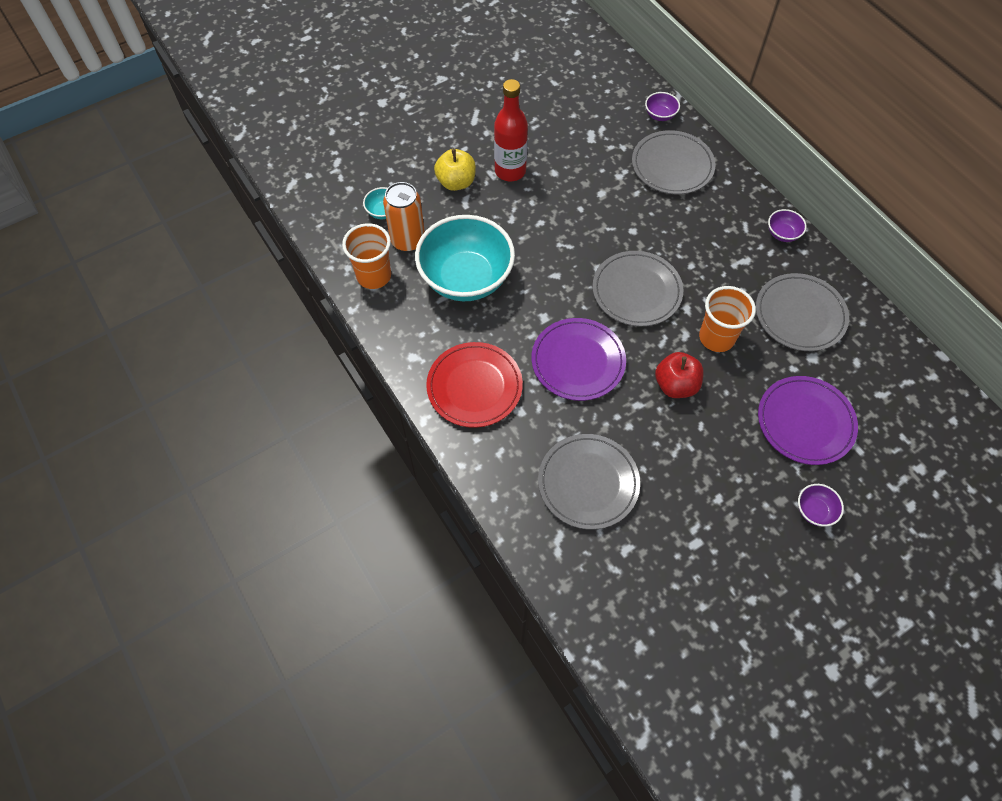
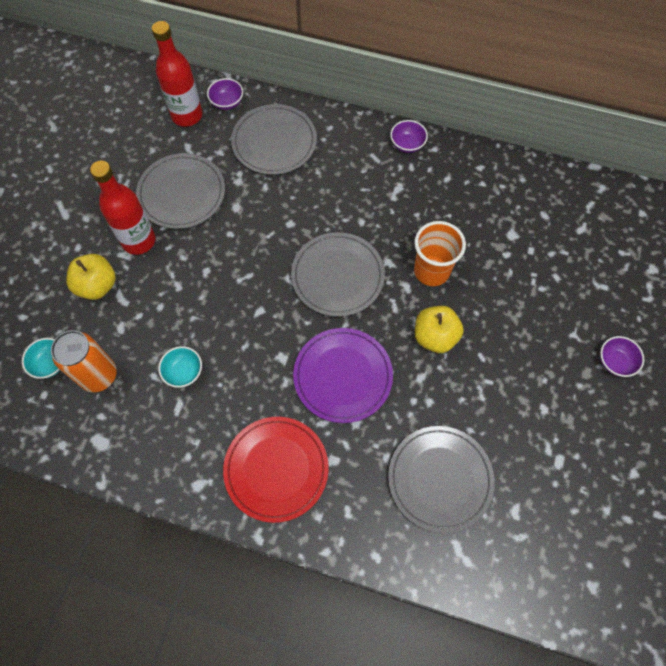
camera: 40 degrees left, 5 degrees up
(374, 276) = (95, 434): orange cup -> none
(466, 278) = (184, 372): turquoise bowl -> turquoise bowl, size x0.40
(620, 106) = (187, 115): none -> red bottle
(675, 385) = (435, 336): red apple -> yellow apple
(800, 315) = (475, 205): grey plate -> grey plate (182, 193)
(805, 422) = (550, 293): purple plate -> none

